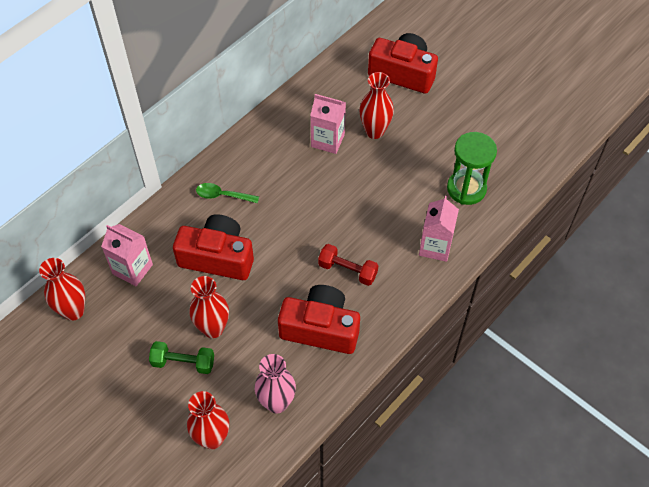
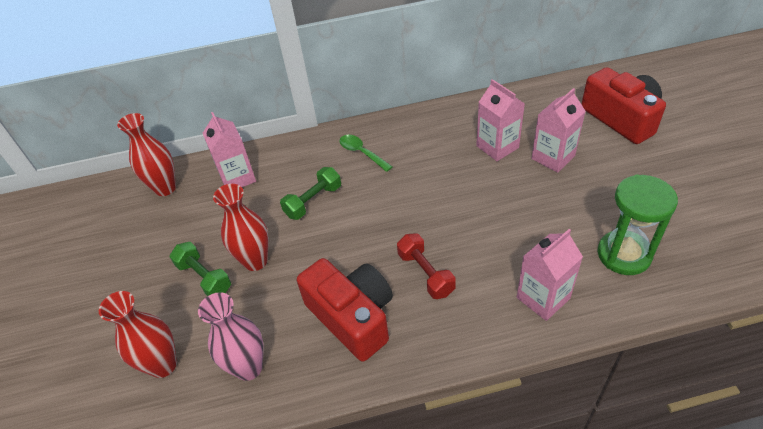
camera: 40 degrees right, 10 degrees down
(217, 257) = (313, 201): red camera -> green dumbbell
(374, 131) = (553, 157): red vase -> pink carton

